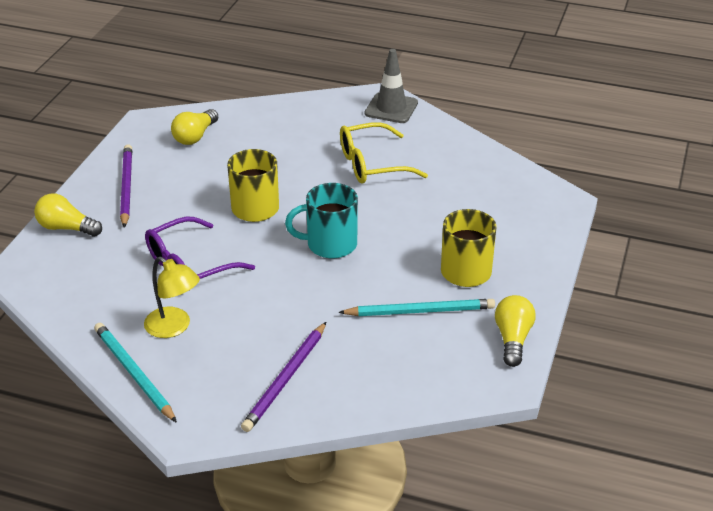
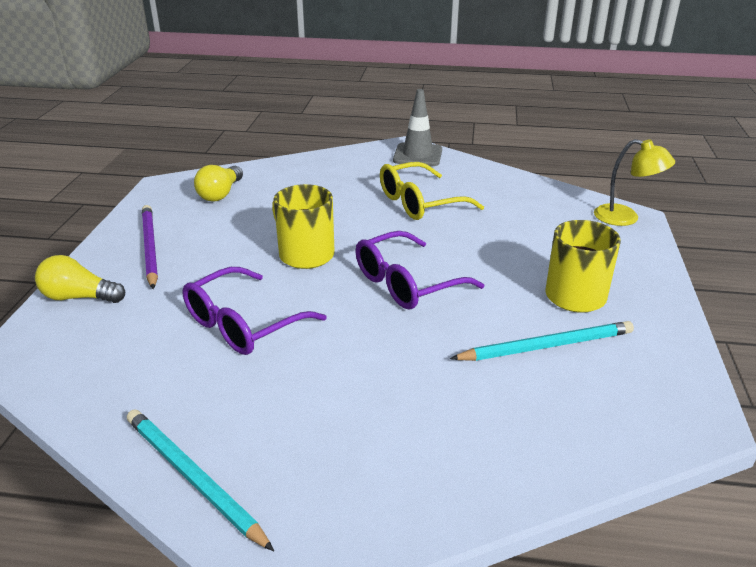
camera: 10 degrees left, 5 degrees down
(174, 327) = (239, 404): yellow lamp -> yellow lamp (625, 218)
(286, 379) = (413, 456): purple pencil -> none
(330, 244) = (406, 283): turquoise mug -> purple glasses
(513, 339) = (675, 366): yellow light bulb -> none

